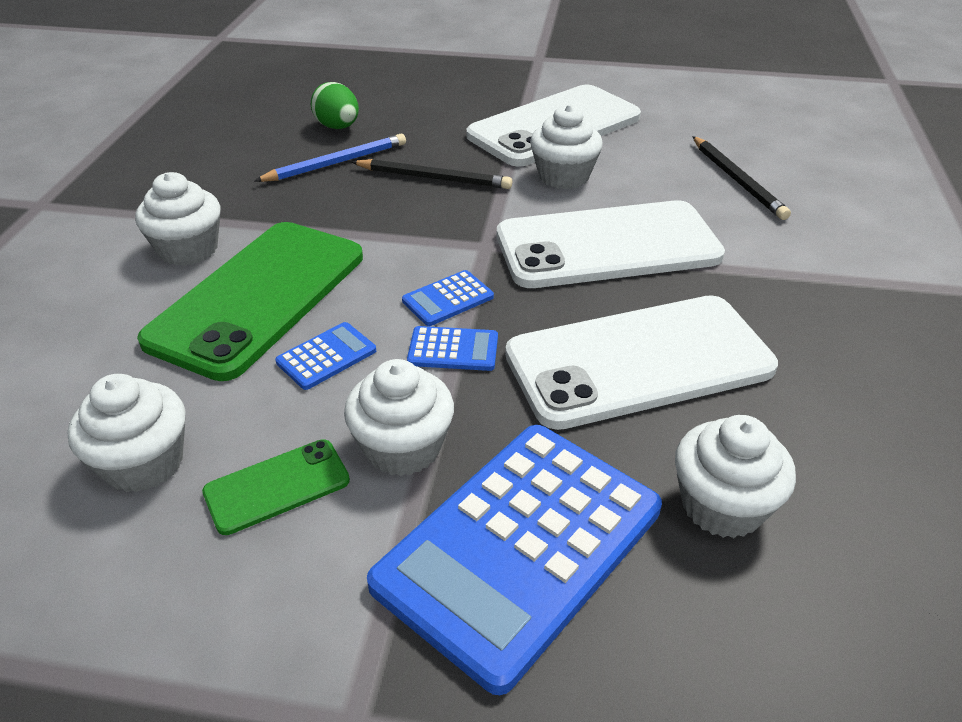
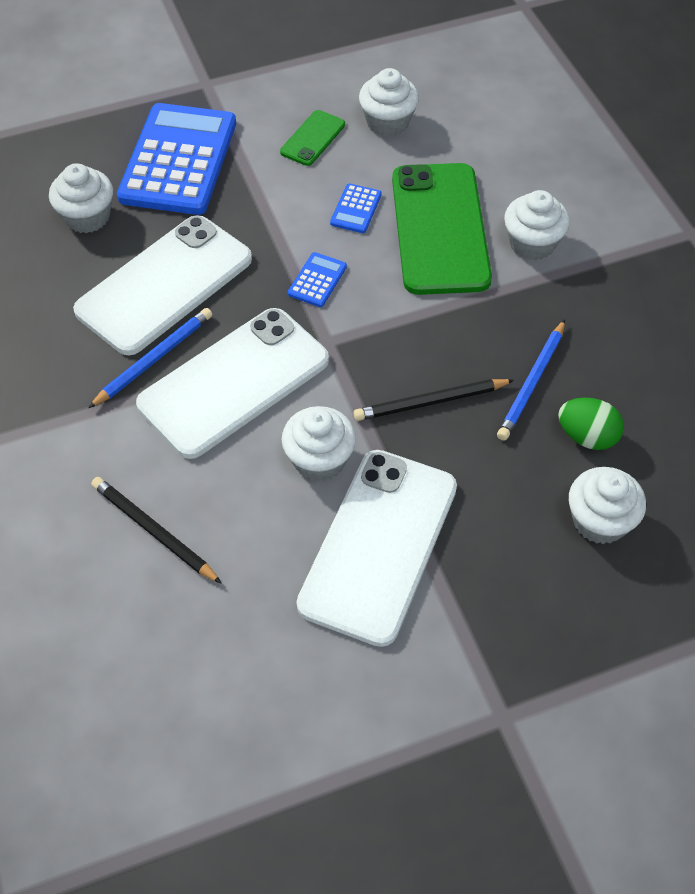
camera: 150 degrees right, 15 degrees up
(403, 447) = (267, 179): white cupcake -> white cupcake (599, 521)
(453, 350) = (285, 245): blue calculator -> none
(687, 291) = (154, 359): none -> blue pencil

